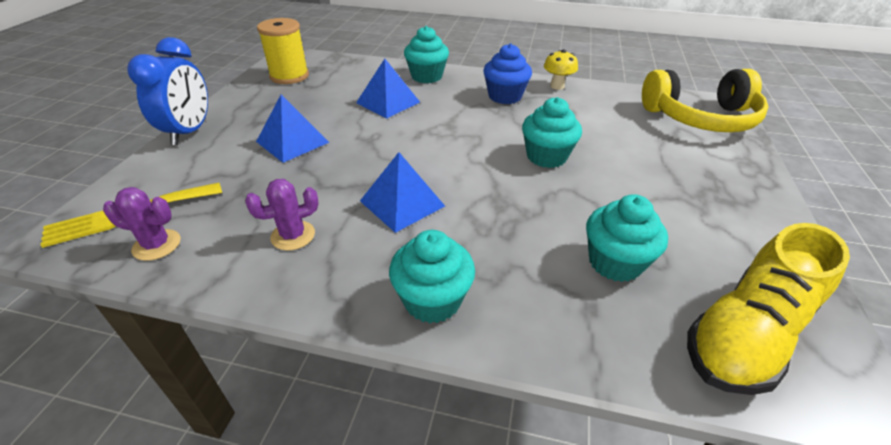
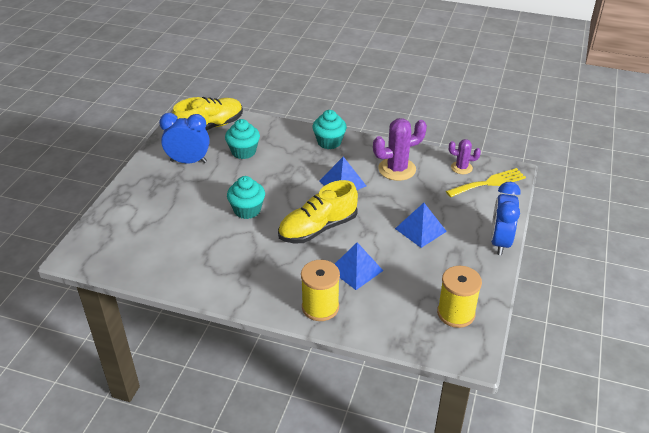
camera: 175 degrees left, 0 degrees up
(293, 235) = (397, 169): purple cactus -> purple cactus, size x1.74
(426, 76) = (320, 307): turquoise cupcake -> yellow spool
(437, 138) = (318, 228): none -> yellow shoe
(505, 96) = (253, 273): blue cupcake -> none
(557, 86) = (200, 286): yellow mushroom -> none
(700, 118) = (109, 240): yellow headphones -> none
(707, 233) = (188, 161): none -> blue clock

